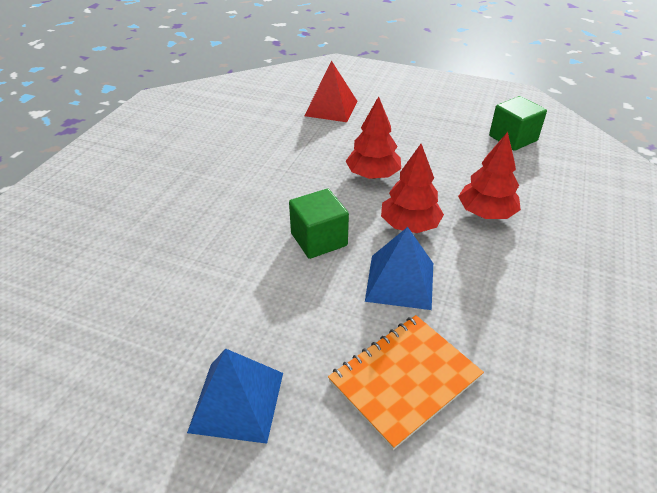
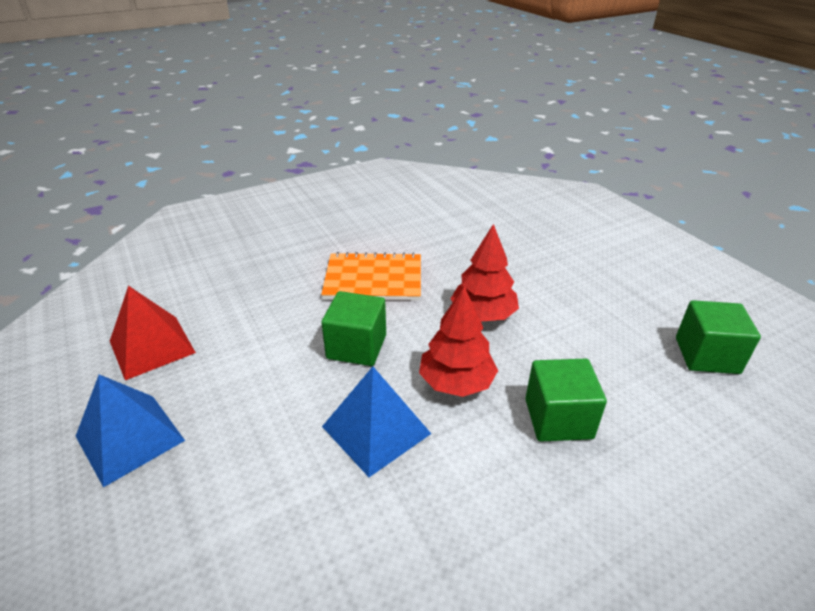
camera: 40 degrees right, 5 degrees down
(331, 108) = (523, 233): red pyramid -> red pyramid (152, 346)
(405, 379) = (260, 523): orange notebook -> orange notebook (373, 279)
(486, 213) = (558, 418): red tree -> green cube

